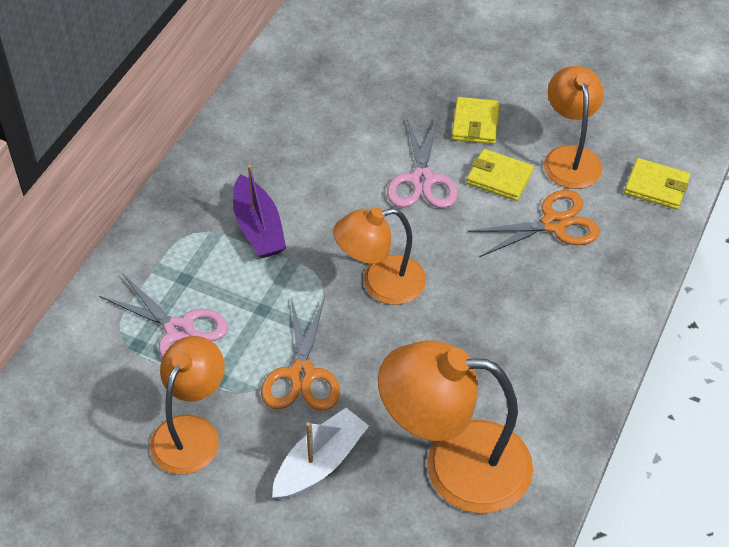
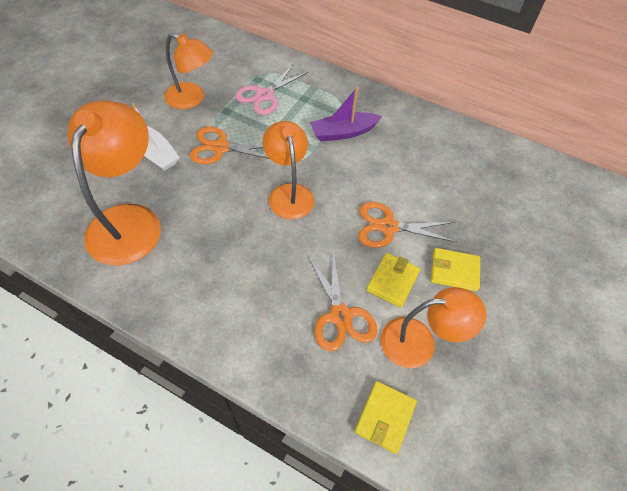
camera: 90 degrees right, 5 degrees up
(422, 180) = (388, 226): pink scissors -> orange scissors

